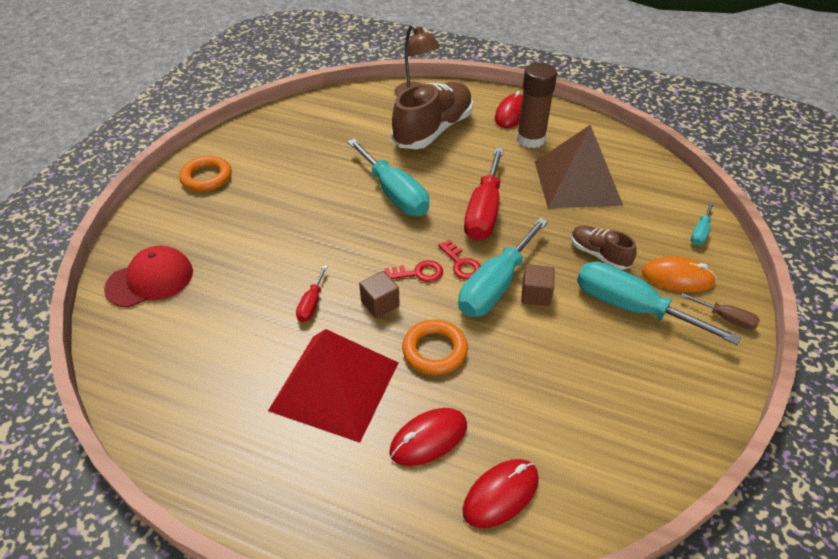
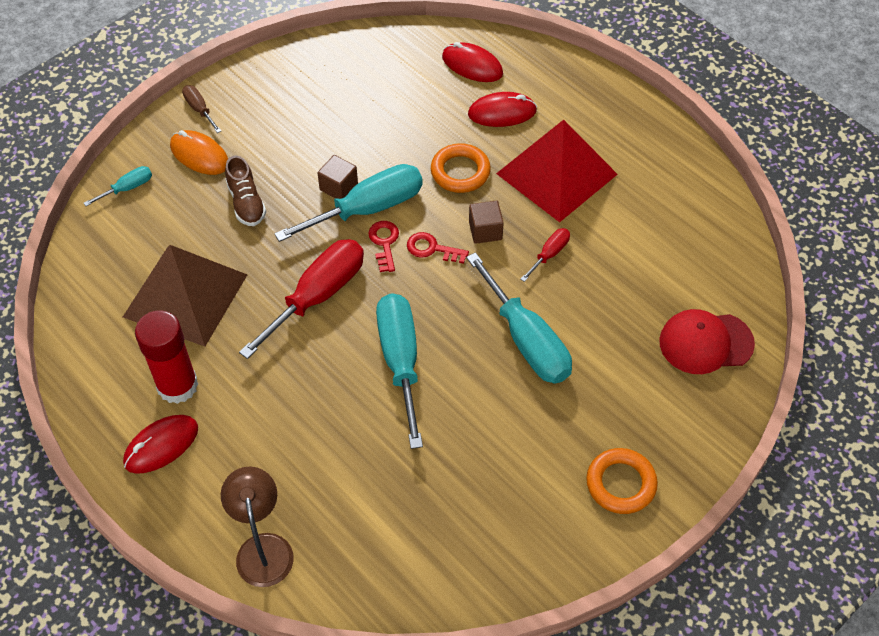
camera: 155 degrees left, 10 degrees up
(433, 130) = (287, 456): brown shoe -> none
(501, 494) = (472, 65): red mouse -> red mouse turned 45 degrees clockwise
(530, 139) = (177, 385): brown glue stick -> red glue stick
(631, 307) = (267, 146): turquoise screwdriver -> turquoise screwdriver (526, 340)

